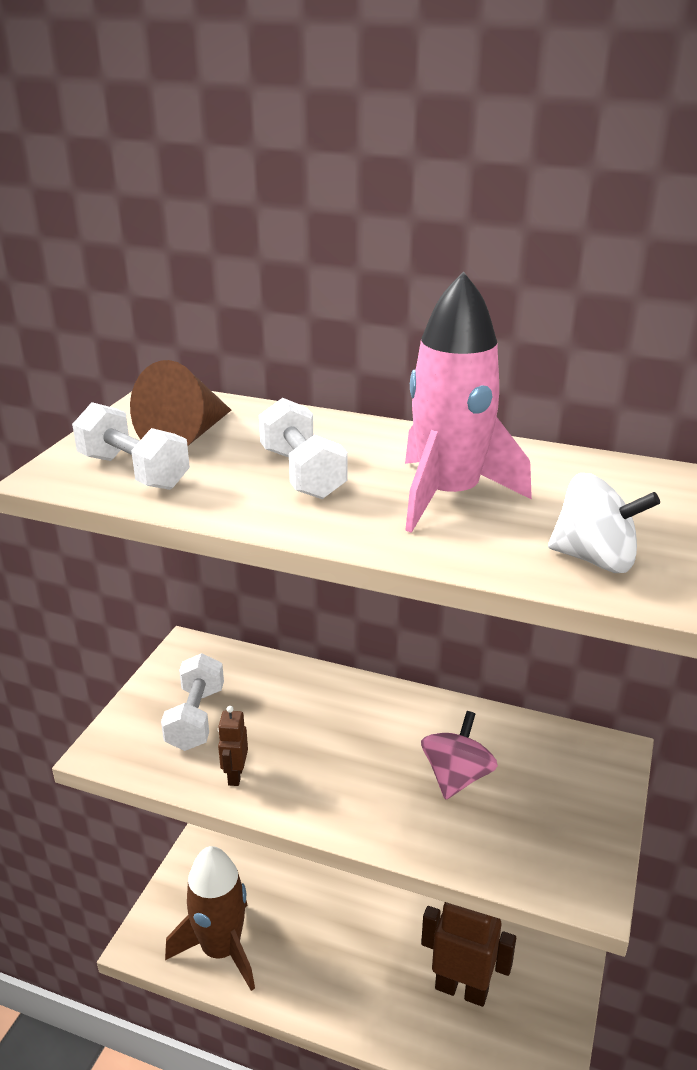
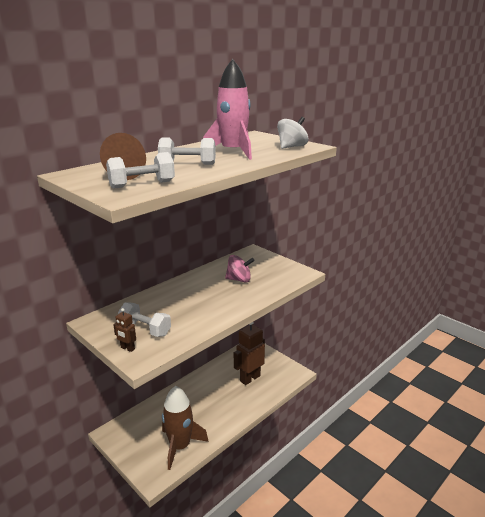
camera: 65 degrees left, 5 degrees down
(235, 775) = (193, 326): brown robot -> brown robot (127, 348)
(456, 777) = (239, 280): pink spinning top -> pink spinning top turned 135 degrees clockwise

